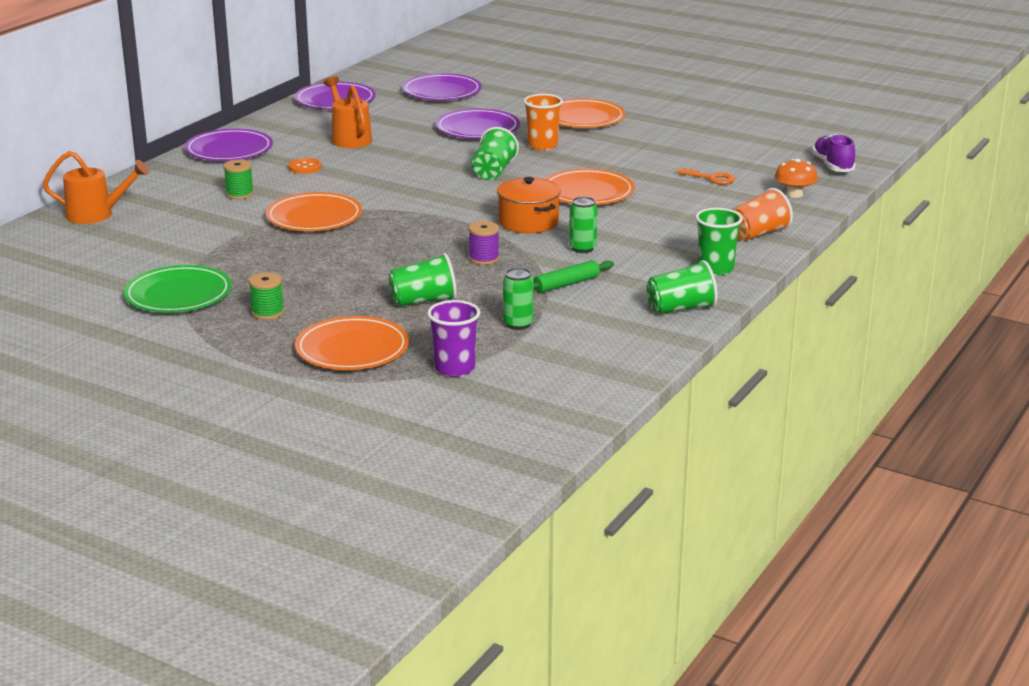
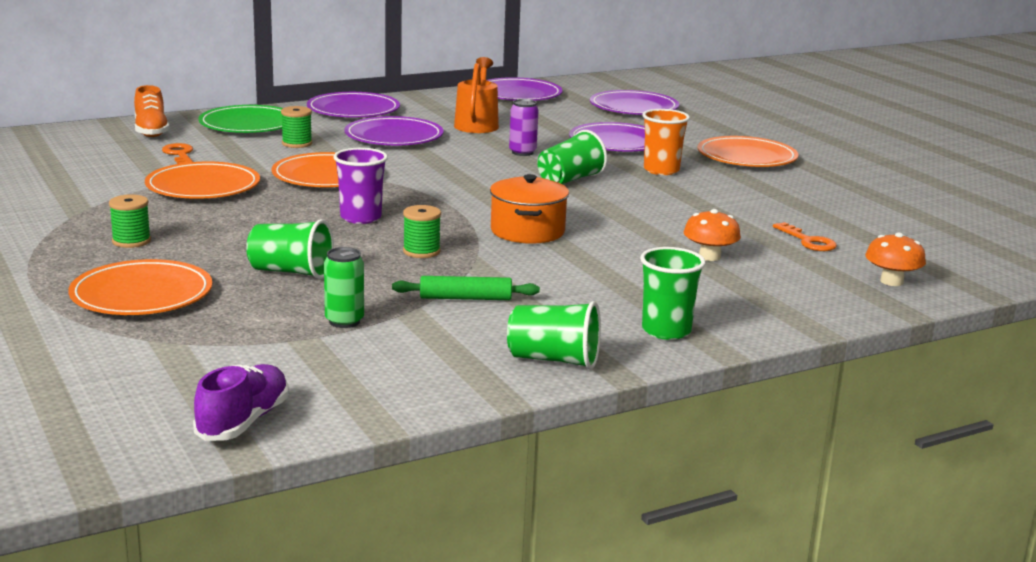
camera: 30 degrees right, 5 degrees down
(97, 215) = (151, 131): orange watering can -> orange shoe
(163, 230) = (179, 154): none -> orange key
(178, 294) = (89, 206): green plate -> green plate (248, 124)
(305, 167) = (394, 137): orange button -> purple plate
(423, 156) = (522, 152): none -> purple can
(454, 368) = (201, 344): purple cup -> purple cup (361, 217)
(484, 259) = (421, 251): purple spool -> green spool
(582, 248) = (543, 270): green can -> none
(588, 192) = (640, 220): orange plate -> orange plate (203, 186)
(669, 208) = (709, 257): none -> orange mushroom
(757, 234) = (777, 309): orange cup -> none
(832, 165) = (989, 265): purple shoe -> purple shoe (243, 422)

